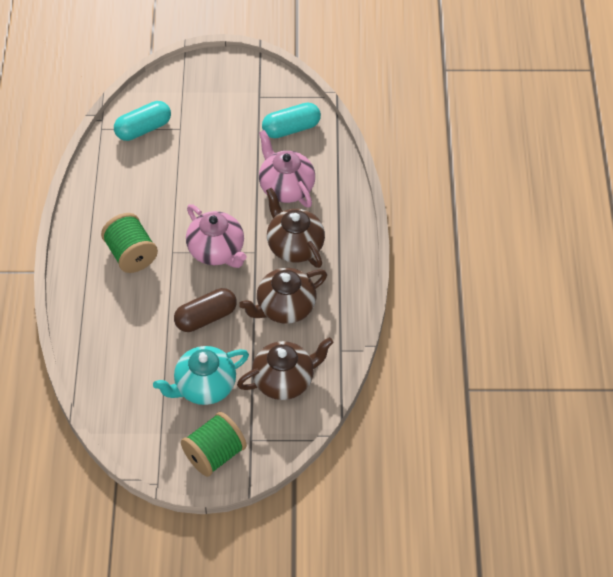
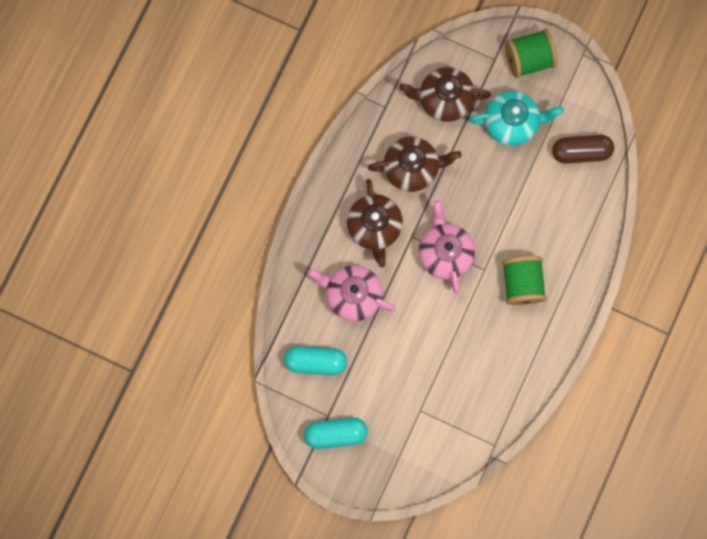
camera: 155 degrees left, 25 degrees up
(143, 129) = (455, 426): turquoise capsule -> turquoise capsule (335, 433)
(206, 317) = (483, 188): brown capsule -> brown capsule (581, 152)
(286, 187) = (352, 295): pink teapot -> pink teapot turned 120 degrees clockwise

